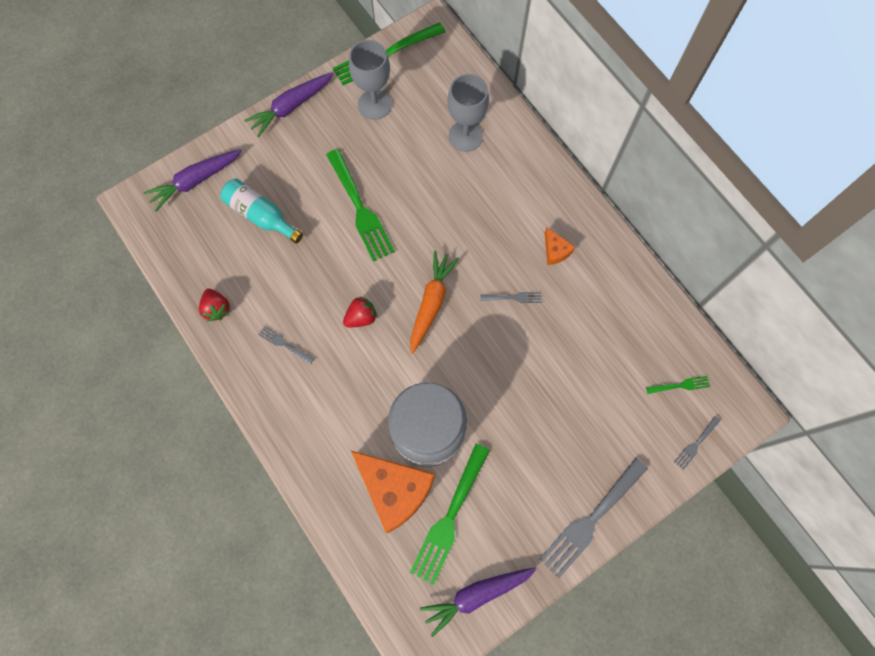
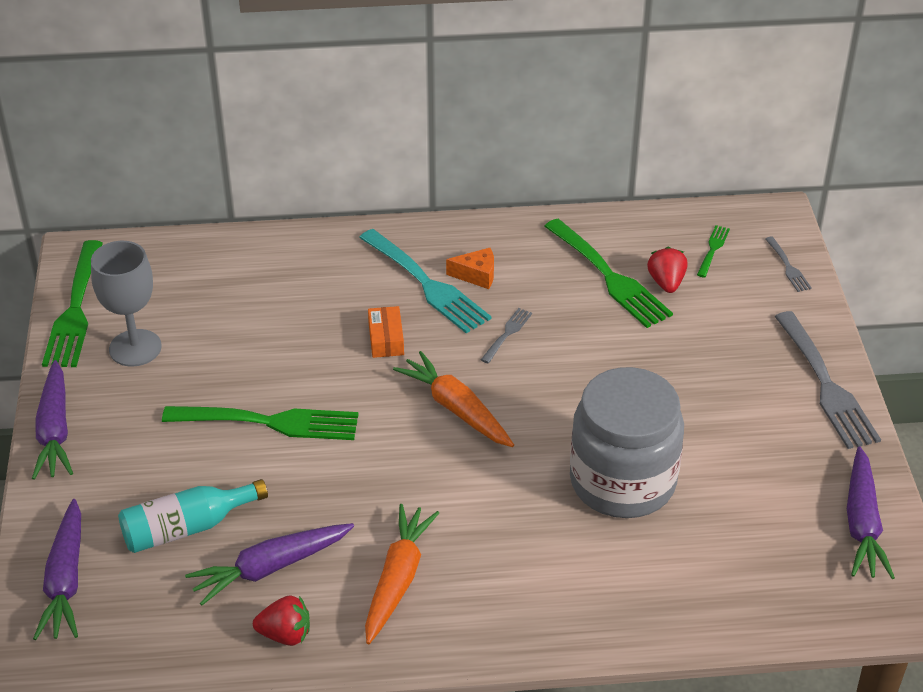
camera: 60 degrees left, 30 degrees down
(256, 274) = (270, 568): none -> purple carrot
(284, 344) = (398, 579): grey fork -> orange carrot
(361, 317) = (422, 483): red strawberry -> red strawberry (666, 283)
(395, 489) = (680, 546): orange cheese -> none
(449, 518) = (749, 508): green fork -> green fork (609, 277)
(465, 136) = (260, 286): grey goblet -> none
(465, 231) = (386, 339): none -> orange box
(528, 226) = (426, 284): none -> turquoise fork

